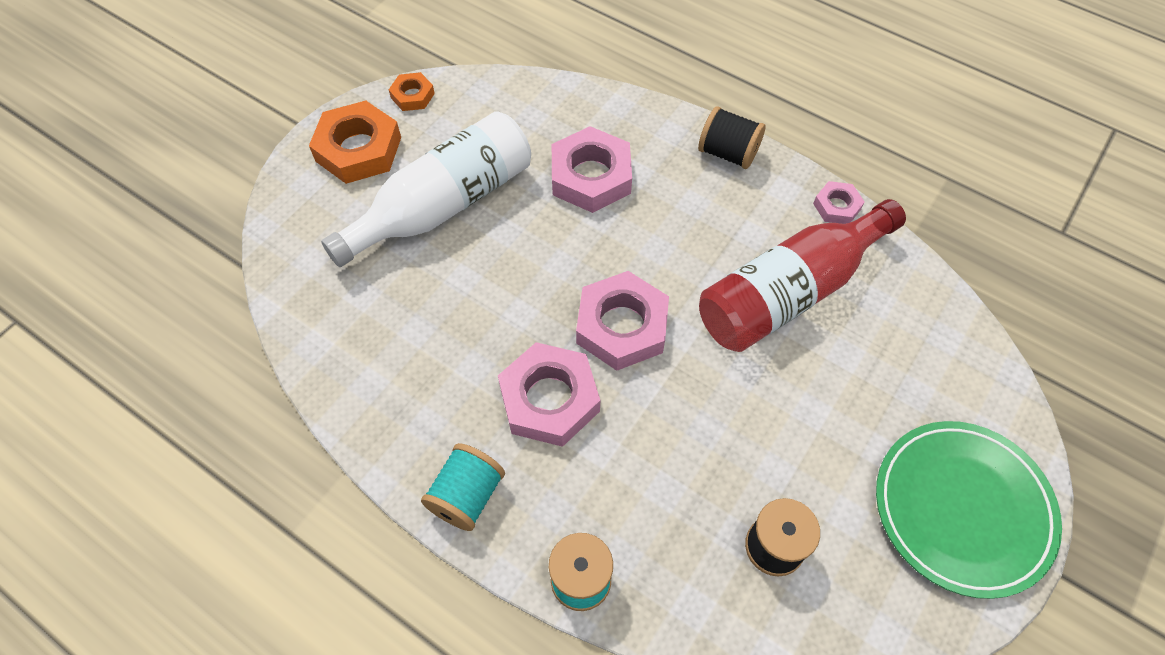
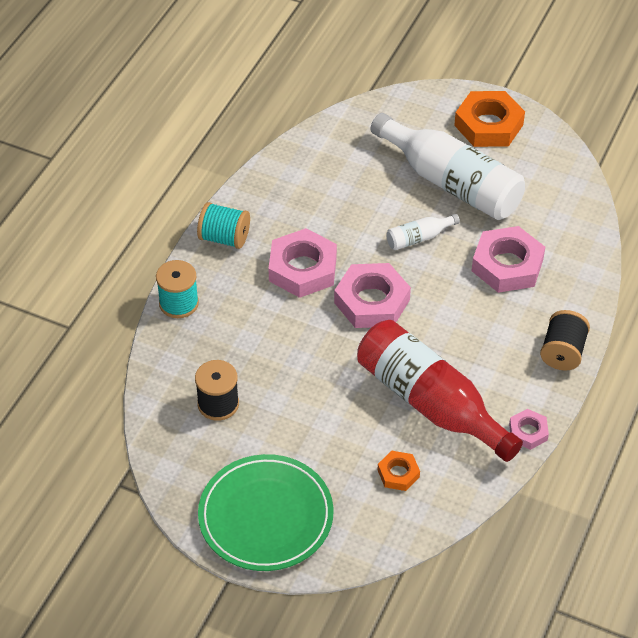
camera: 80 degrees right, 10 degrees down
(412, 95) = (553, 144): orange nut -> orange nut (398, 473)
(526, 256) = (419, 238): none -> white bottle

